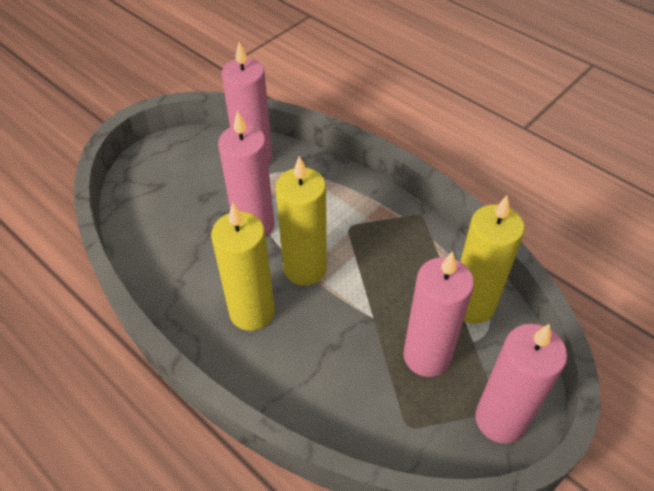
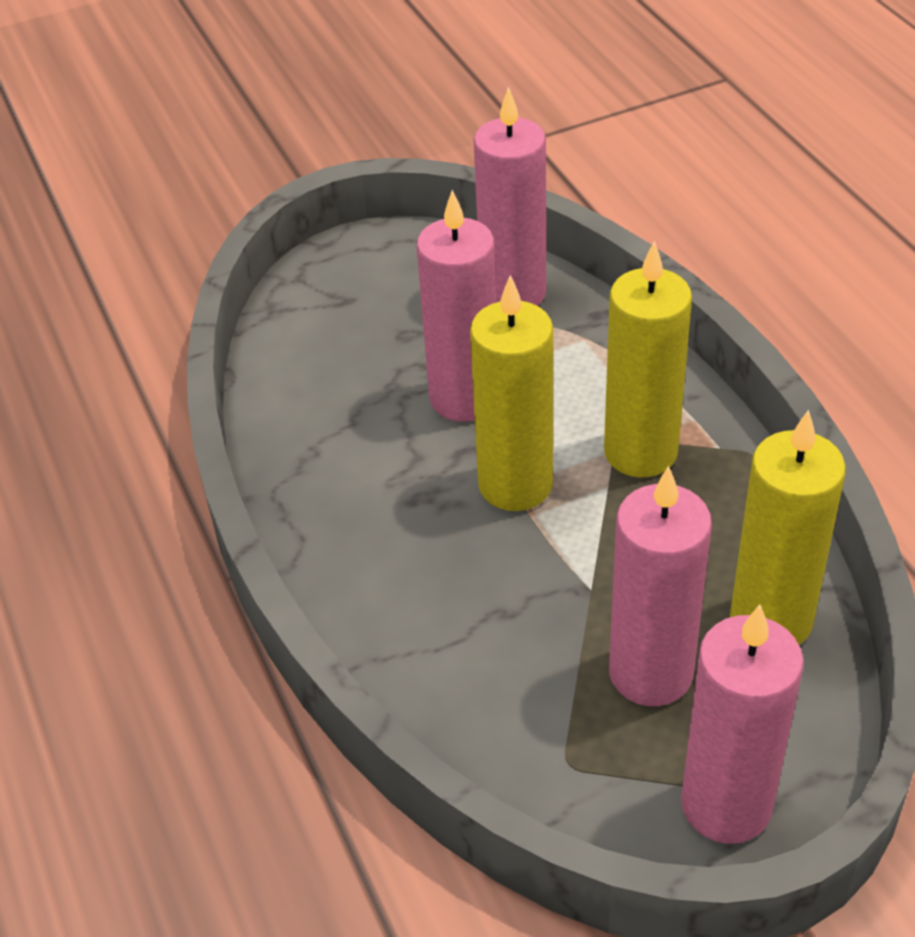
camera: 25 degrees right, 5 degrees down
(252, 312) = (401, 525): yellow candle -> yellow candle (640, 452)

